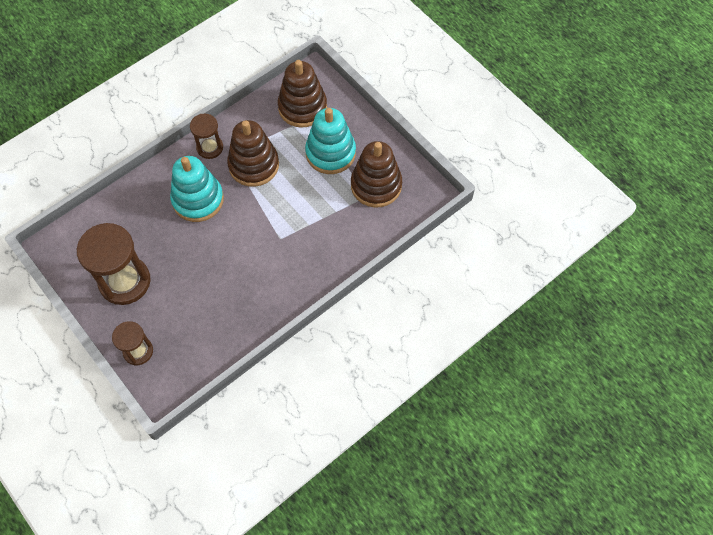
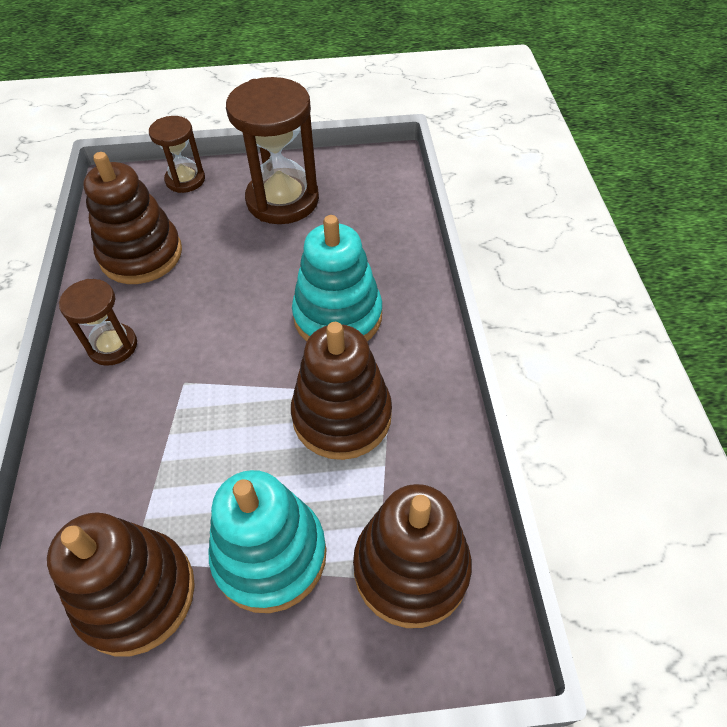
camera: 125 degrees right, 10 degrees down
(210, 148) = (422, 373): brown hourglass -> brown hourglass (113, 346)
(215, 324) = (141, 255): none -> brown stacking toy

